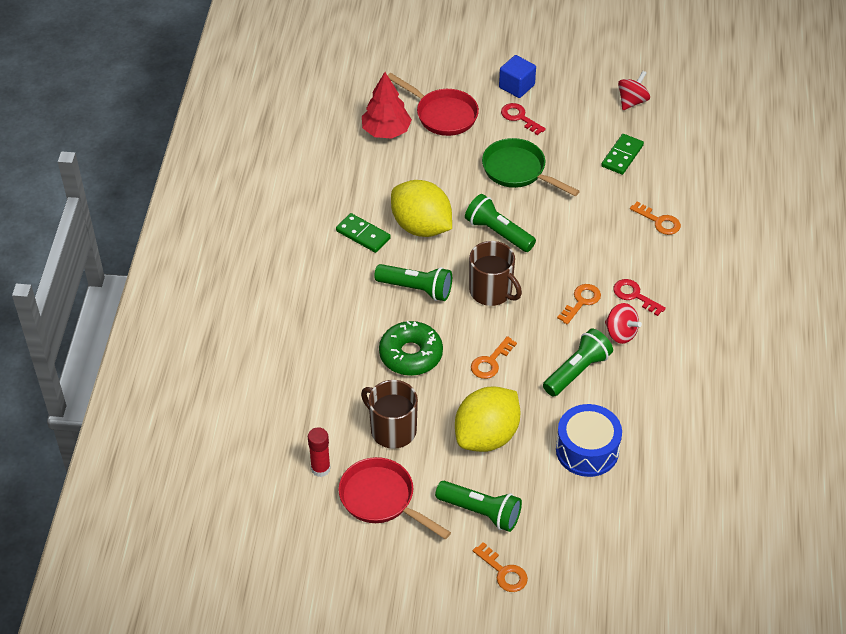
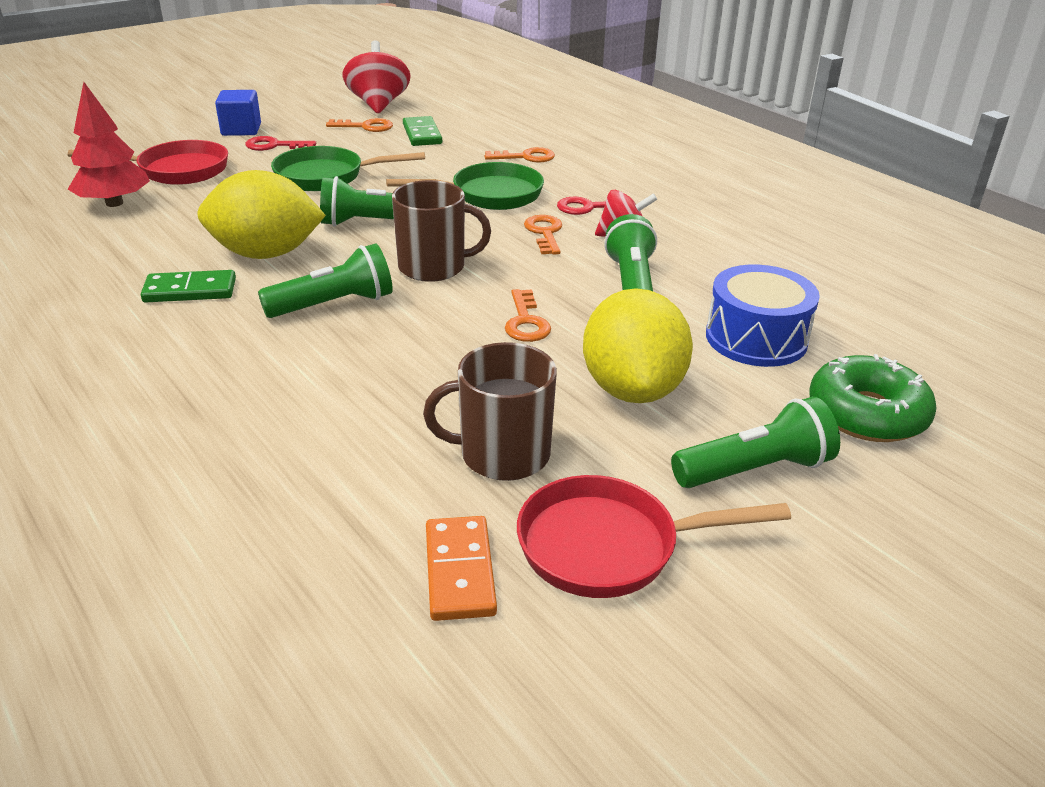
camera: 45 degrees left, 15 degrees down
(320, 469) = (460, 571): red glue stick -> orange domino
(411, 355) = (414, 365): green donut -> green donut (867, 413)
(503, 572) = (893, 517): orange key -> orange key (365, 127)
(591, 247) = (489, 195): none -> green pan
(632, 101) = (378, 105): red spinning top -> red spinning top, size x1.54

